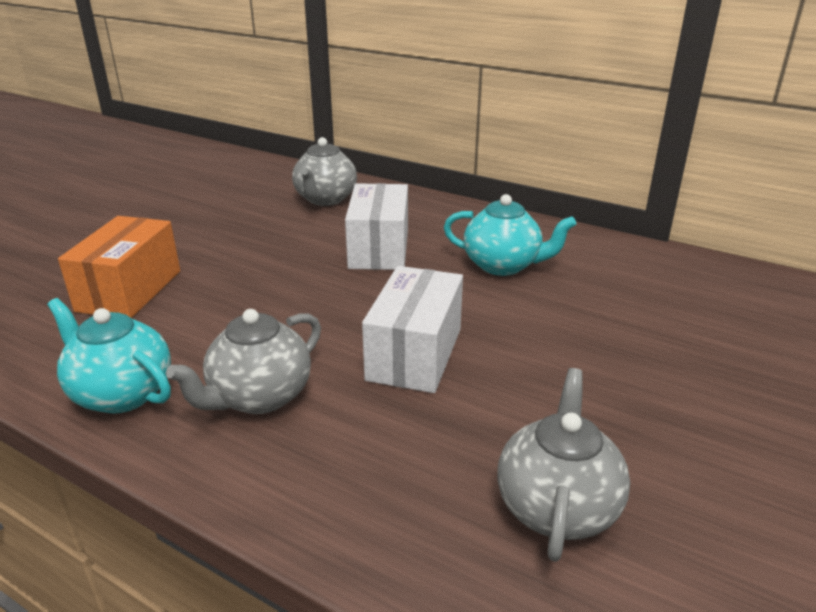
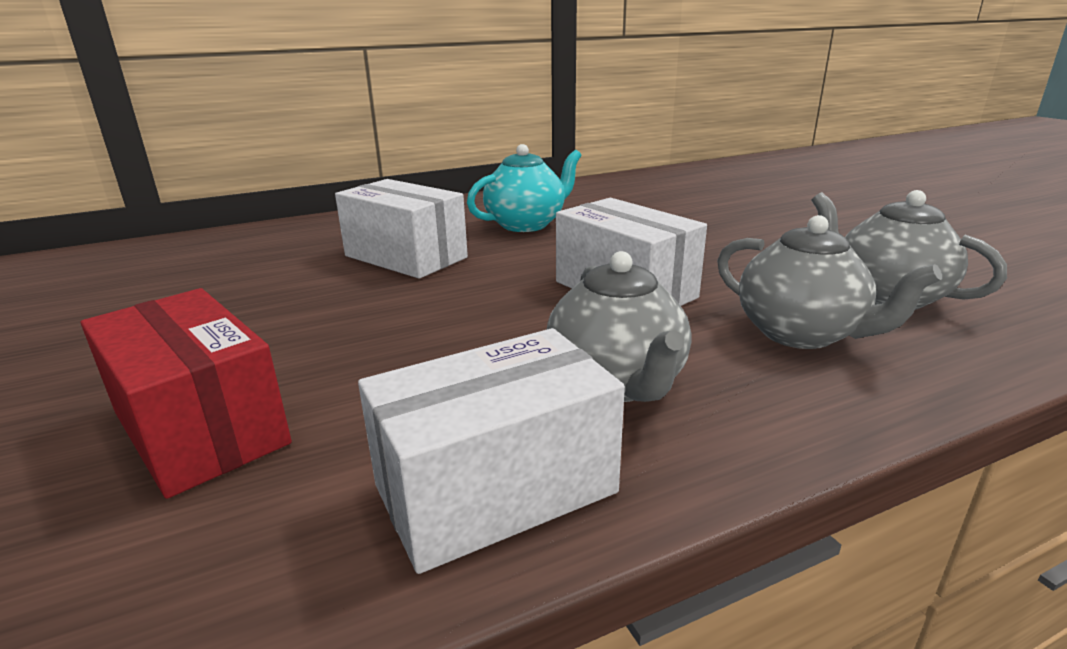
camera: 55 degrees left, 5 degrees down
(121, 393) = (495, 489): turquoise teapot -> white box
(129, 291) = (200, 428): orange box -> red box
(325, 199) = (240, 253): grey teapot -> grey teapot (801, 334)

